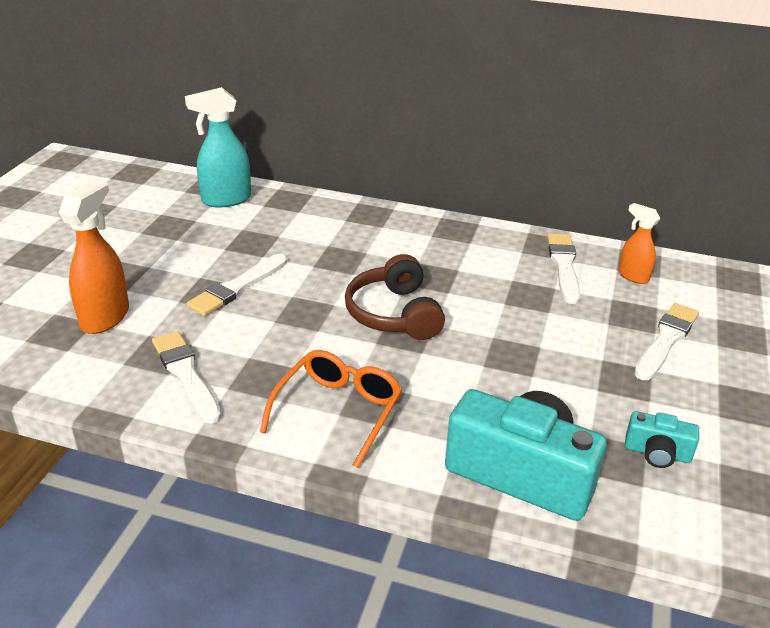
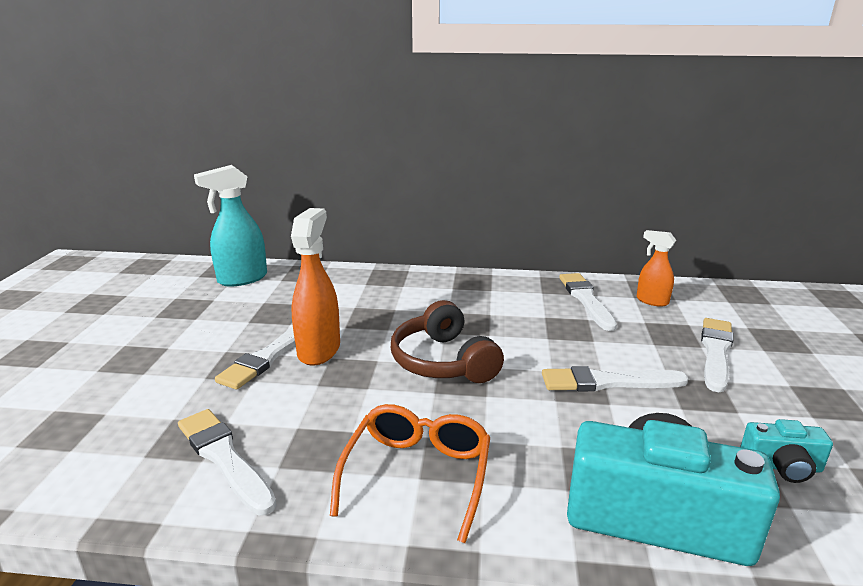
camera: 10 degrees left, 10 degrees down
(105, 317) = (118, 406): orange spray bottle -> orange spray bottle (319, 350)
(541, 355) = (608, 382): none -> white brush

